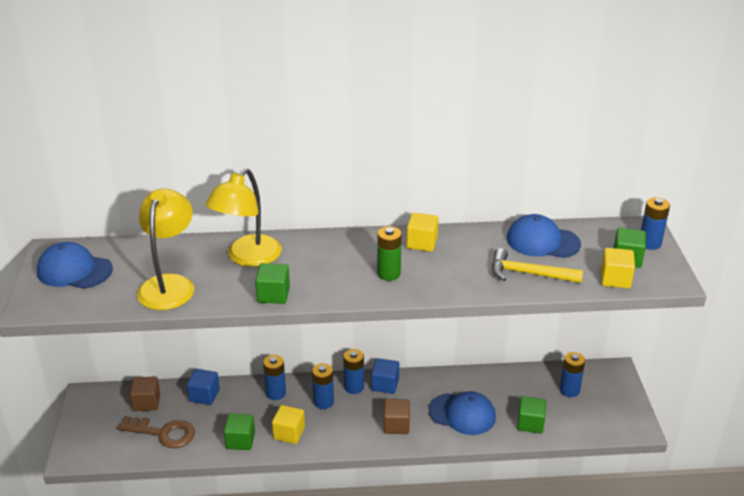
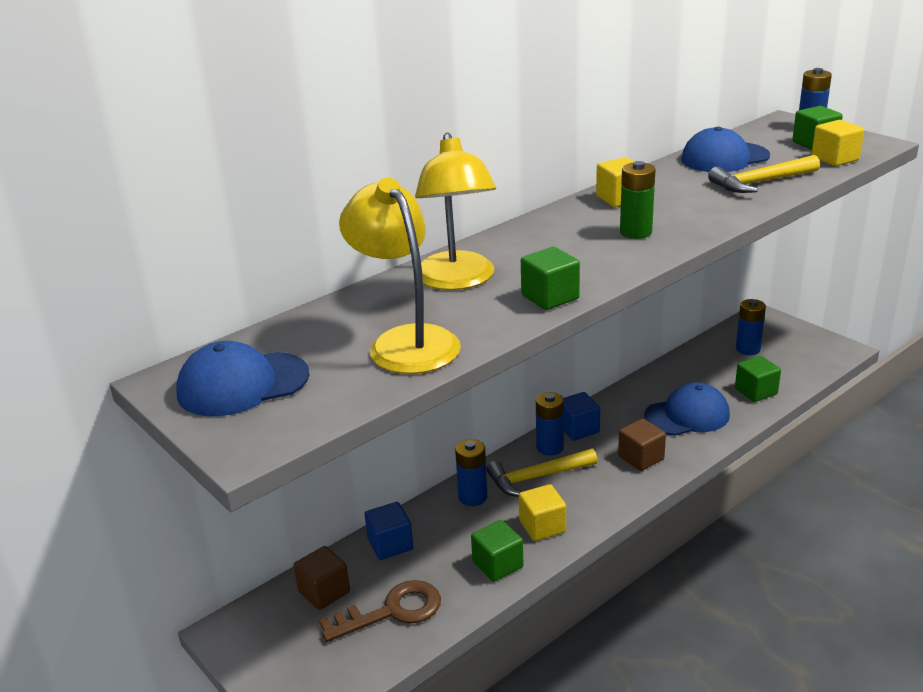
camera: 35 degrees left, 5 degrees down
(323, 402) = (537, 477): blue battery -> yellow hammer

